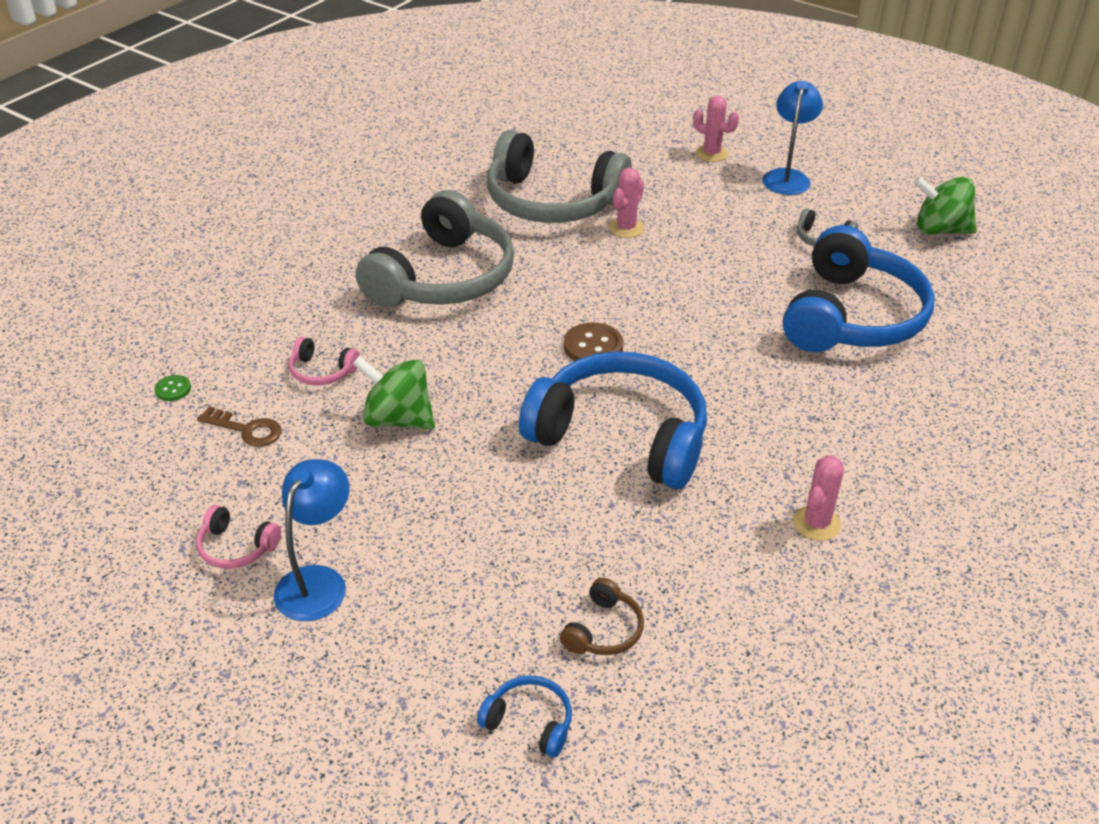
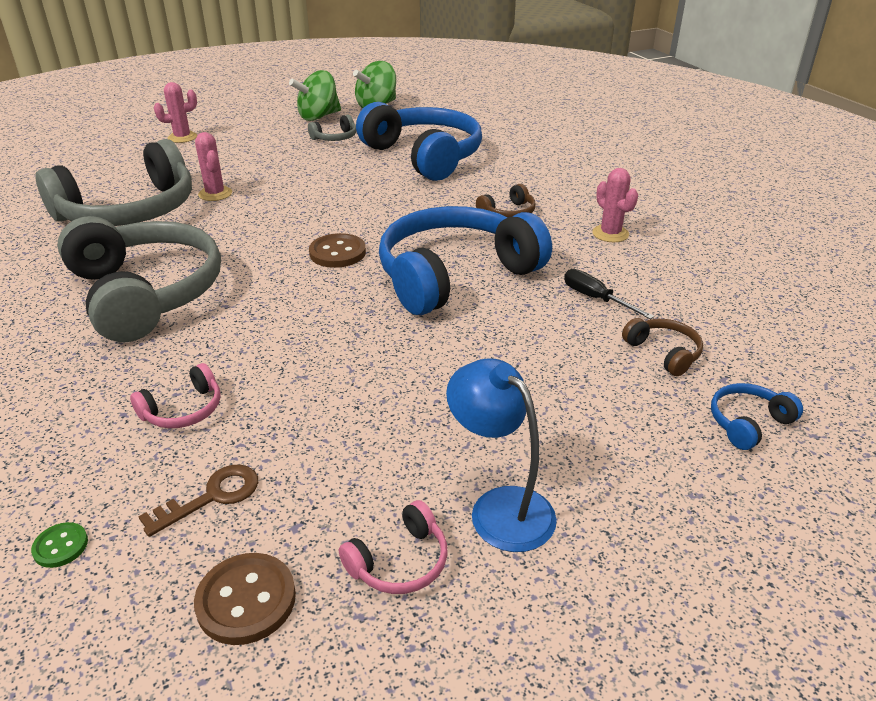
camera: 60 degrees left, 5 degrees down
(170, 489) = (246, 600): none -> brown button
(398, 419) = (314, 381): green spinning top -> green spinning top (318, 117)
(664, 551) = (596, 298): none -> black screwdriver
(784, 427) = (508, 213): none -> brown headphones
(787, 177) = (252, 125): blue lamp -> none

